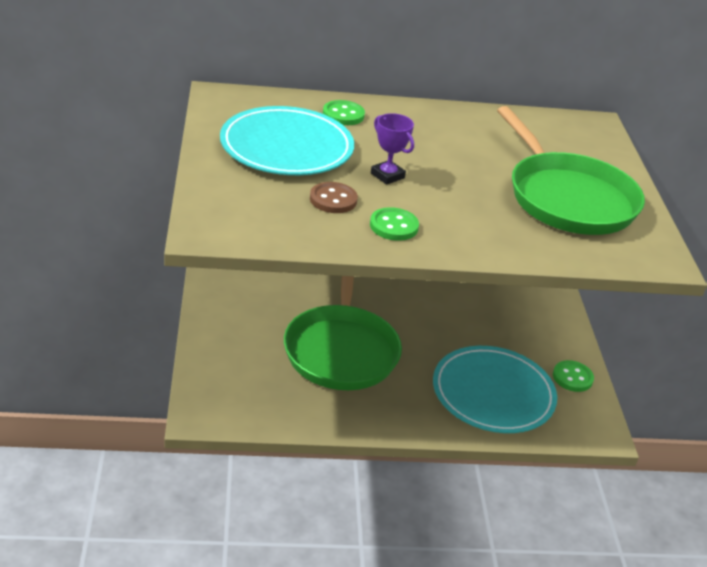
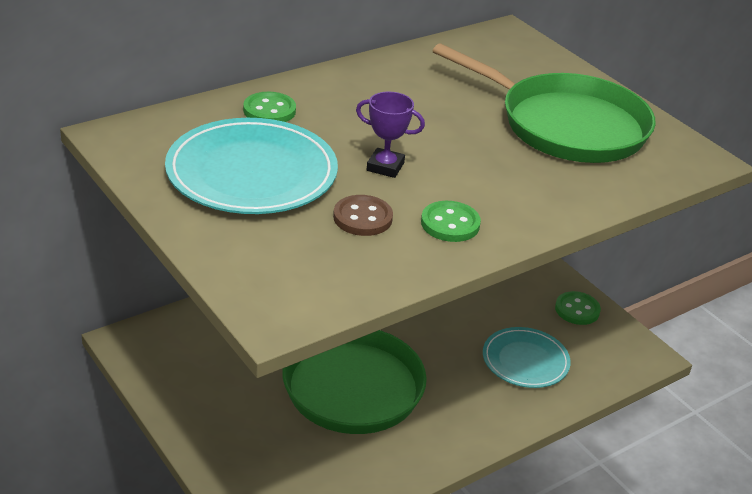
camera: 30 degrees left, 0 degrees up
(493, 393) = (525, 361): turquoise plate -> turquoise plate, size x0.62

